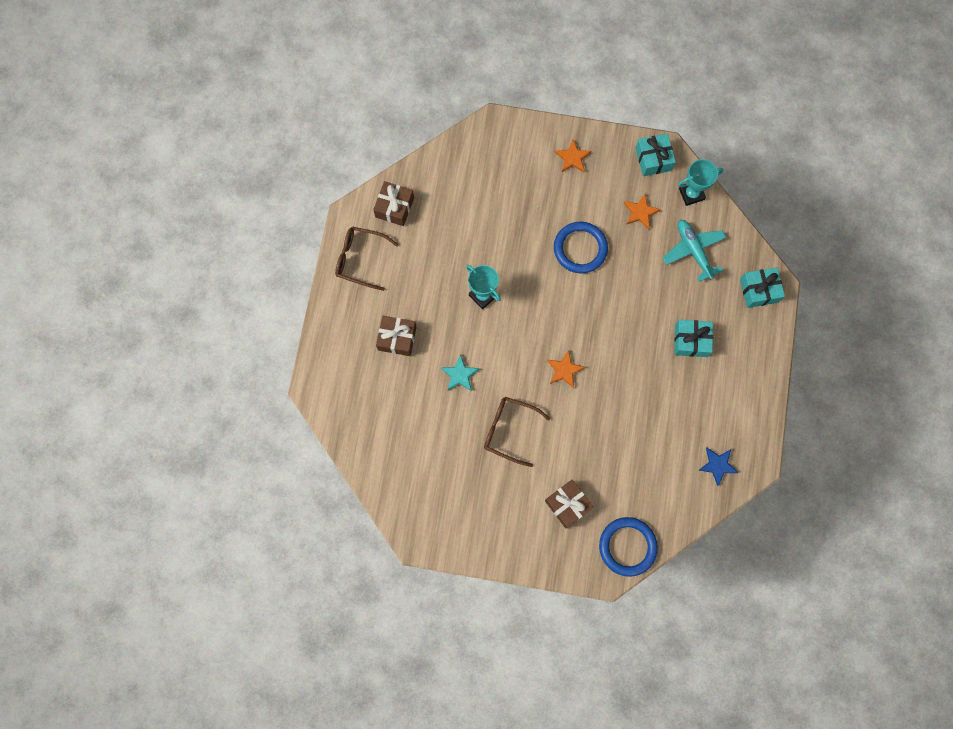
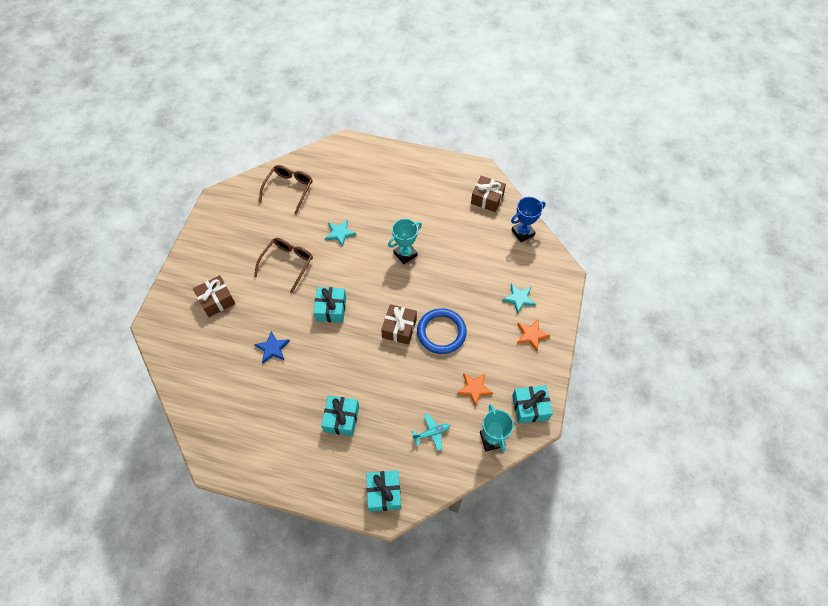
camera: 95 degrees right, 15 degrees down
(360, 259) = (444, 174): brown glasses -> brown glasses (289, 189)
(397, 338) = (376, 194): brown gift -> brown gift (399, 328)
(441, 167) = (523, 233): none -> blue trophy
(529, 170) = (519, 298): none -> turquoise star
(564, 370) = (331, 309): orange star -> turquoise gift
(627, 546) = (170, 342): blue ring -> none
(693, 251) = (432, 433): turquoise plane -> turquoise plane, size x0.58
(717, 465) = (220, 426): blue star -> blue star (273, 348)

